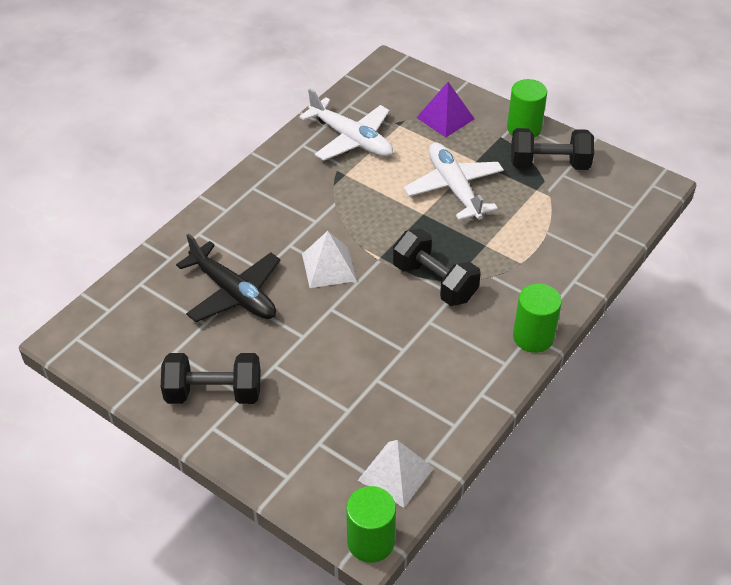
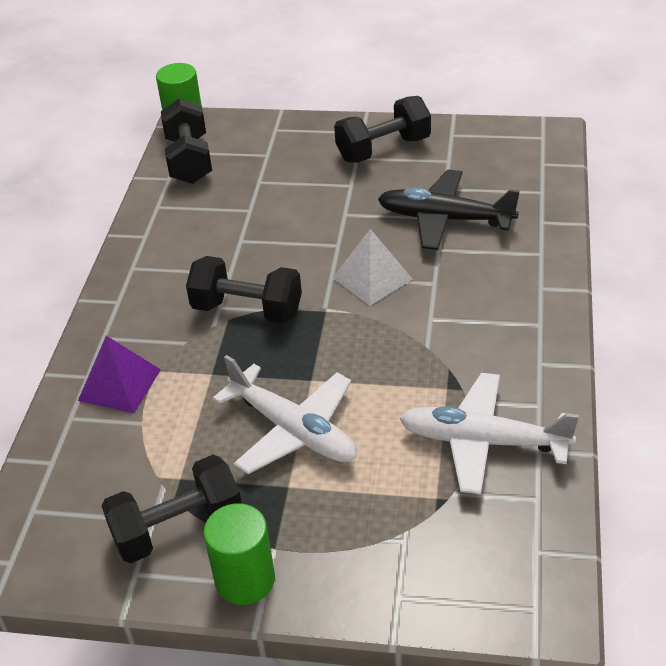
camera: 155 degrees right, 5 degrees down
(395, 474) = (189, 160): white pyramid -> black dumbbell
(445, 118) = (378, 542): purple pyramid -> purple pyramid (119, 384)
(533, 337) = (112, 300): green cylinder -> none

